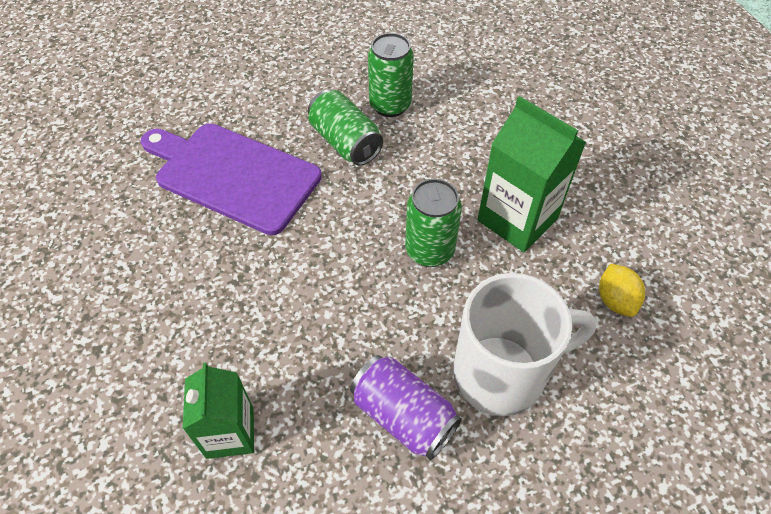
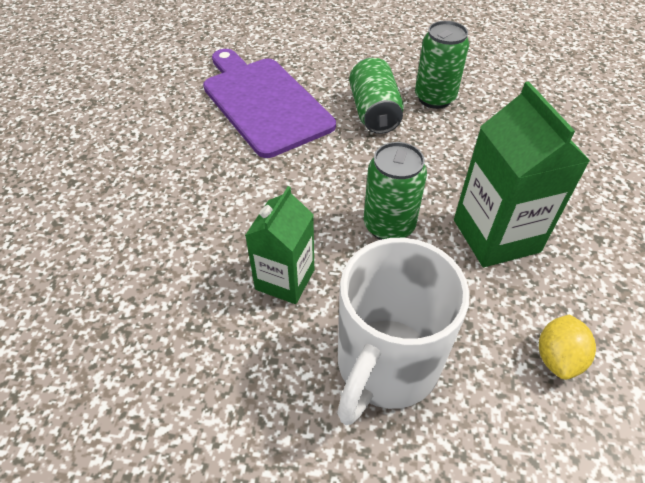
camera: 30 degrees right, 5 degrees down
(230, 433) = (113, 290): green carton -> green carton (285, 279)
(403, 415) = (263, 354): purple can -> none
(502, 373) = (385, 366): white mug -> white mug turned 105 degrees clockwise

